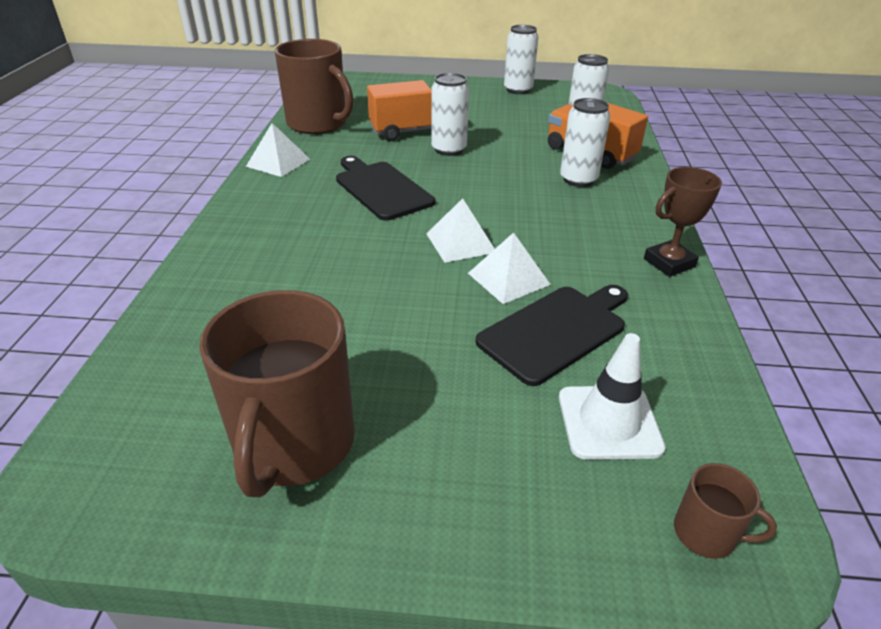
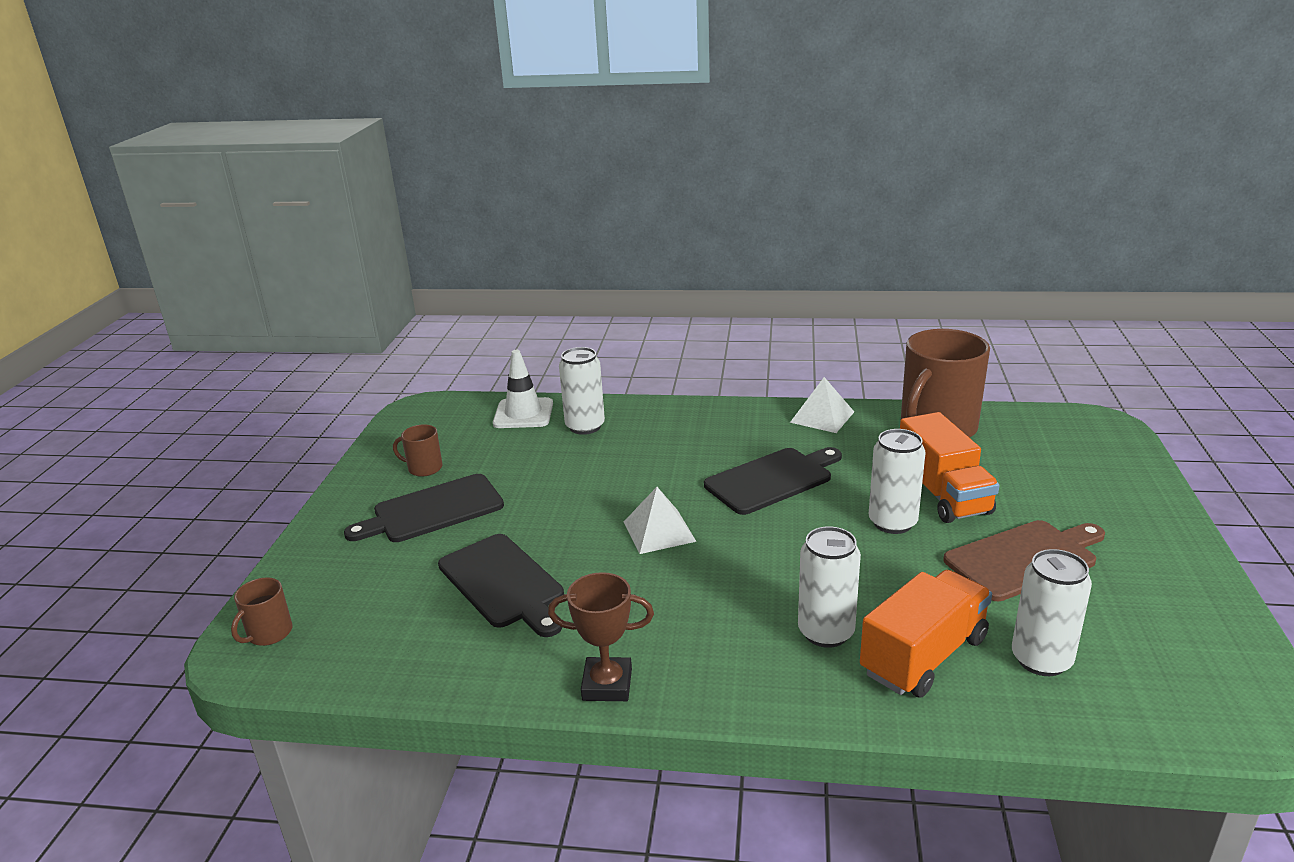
camera: 95 degrees right, 10 degrees down
(294, 444) = (424, 468): brown mug -> brown mug, size x0.44
(413, 412) = (433, 510): none -> black cutting board
(488, 118) = (1024, 559): none -> brown cutting board
(508, 279) = (590, 559): white pyramid -> none
(518, 90) = (1185, 596): white can -> white can (585, 426)
(609, 422) = (385, 601): white traffic cone -> white traffic cone (523, 414)
(669, 263) = (607, 685): brown trophy -> brown trophy turned 60 degrees counterclockwise

